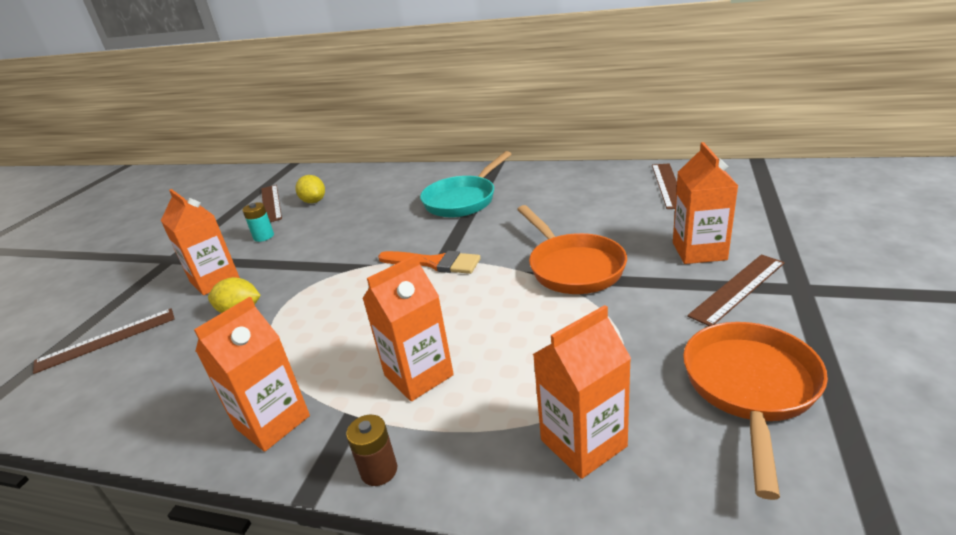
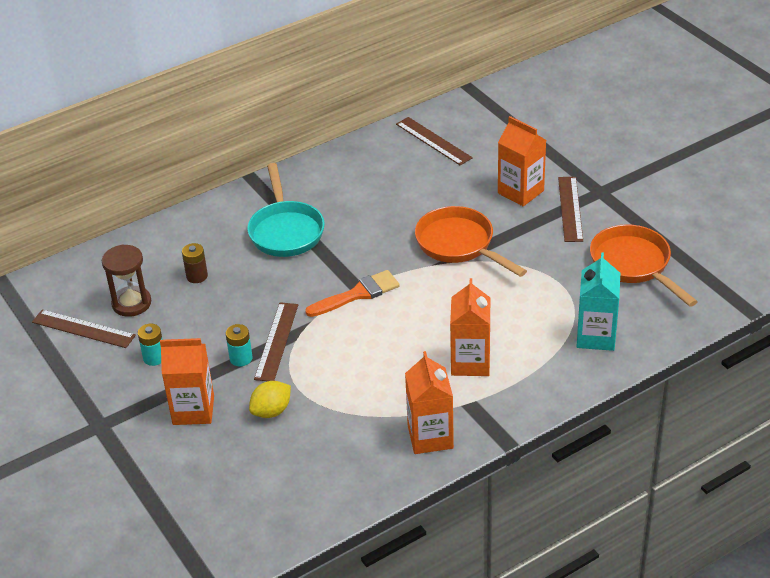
camera: 50 degrees left, 10 degrees up
(106, 340) = (200, 494): brown ruler -> brown ruler (276, 341)
(295, 264) = (241, 358): none -> turquoise battery
(314, 201) = (131, 303): yellow lemon -> brown hourglass
(379, 470) = (524, 411): brown battery -> brown battery (197, 276)
(572, 267) = (459, 245): orange pan -> orange pan turned 150 degrees counterclockwise
(583, 443) = (596, 336): orange carton -> turquoise carton

